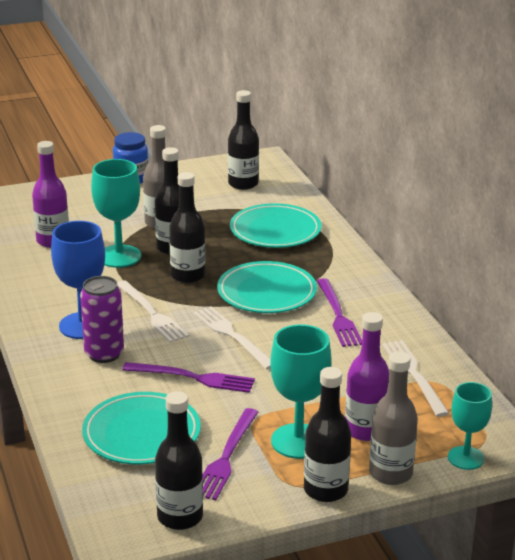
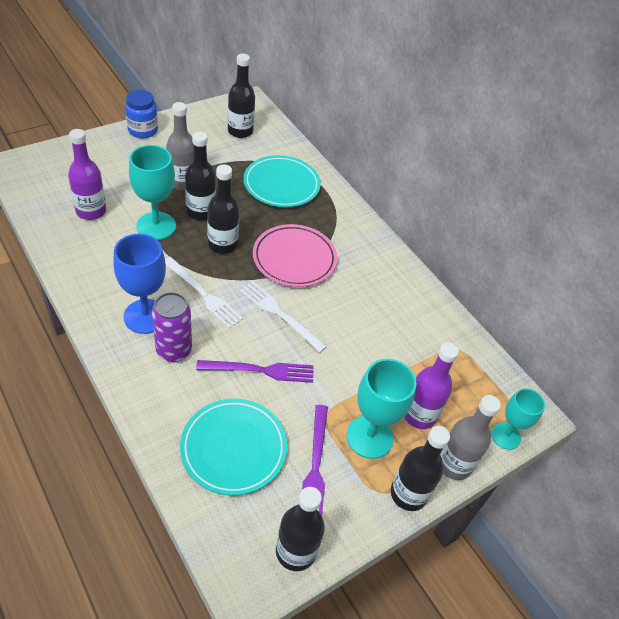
camera: 20 degrees left, 20 degrees up
(266, 292) = (294, 258): turquoise plate -> pink plate
(338, 315) = (359, 280): purple fork -> none
(414, 375) = (438, 343): white fork -> none

